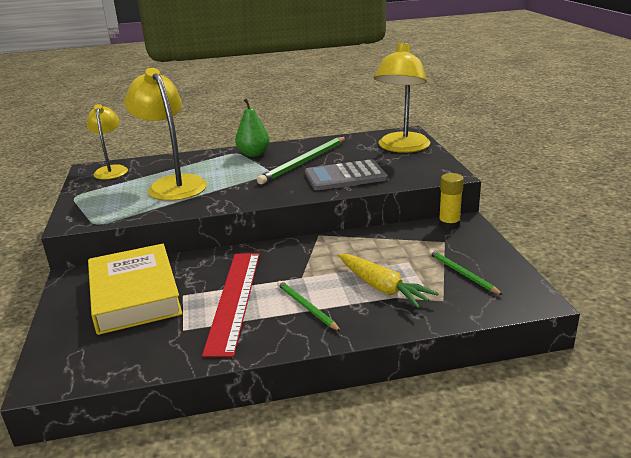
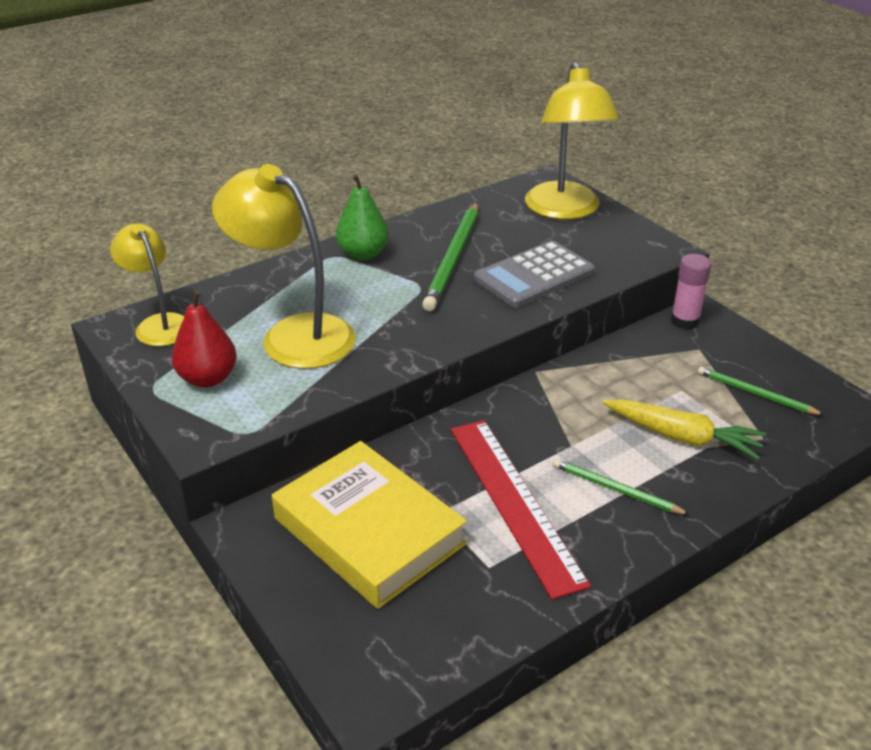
camera: 25 degrees left, 10 degrees up
(107, 196) = (208, 378): none -> red pear
(449, 224) = (685, 321): yellow glue stick -> pink glue stick

